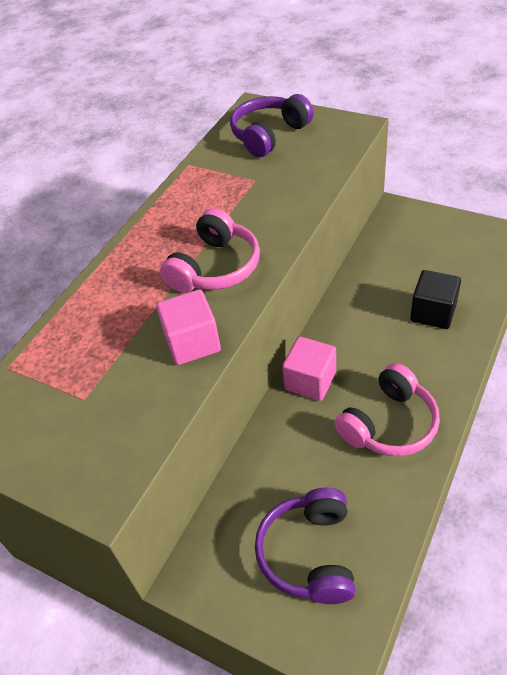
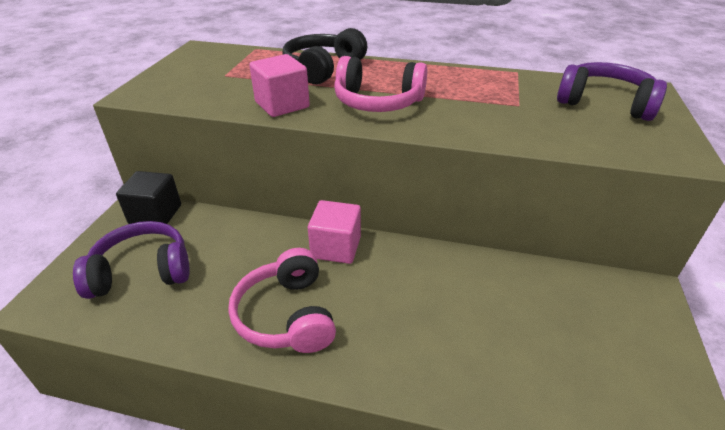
camera: 70 degrees right, 10 degrees down
(111, 303) = (323, 68): none -> black headphones
(389, 424) = (287, 315): pink headphones -> pink headphones turned 45 degrees clockwise
(433, 312) = (471, 346): black cube -> black cube (155, 214)

